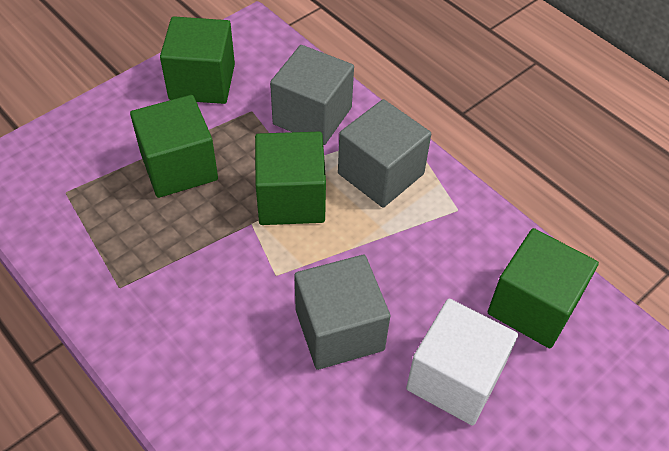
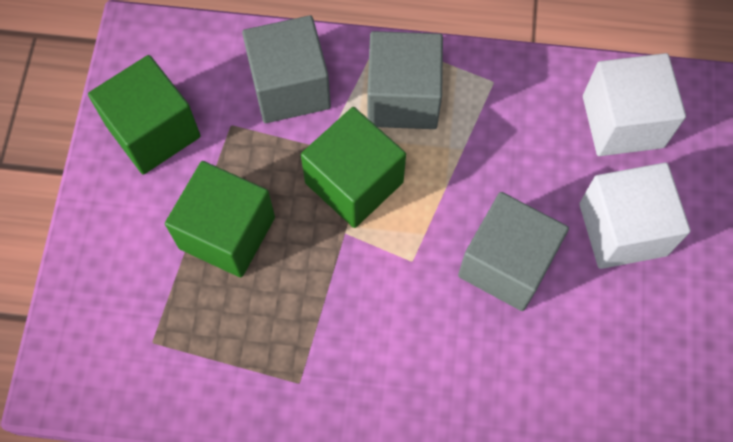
camera: 40 degrees left, 15 degrees up
(533, 306) = (622, 121): green cube -> white cube

